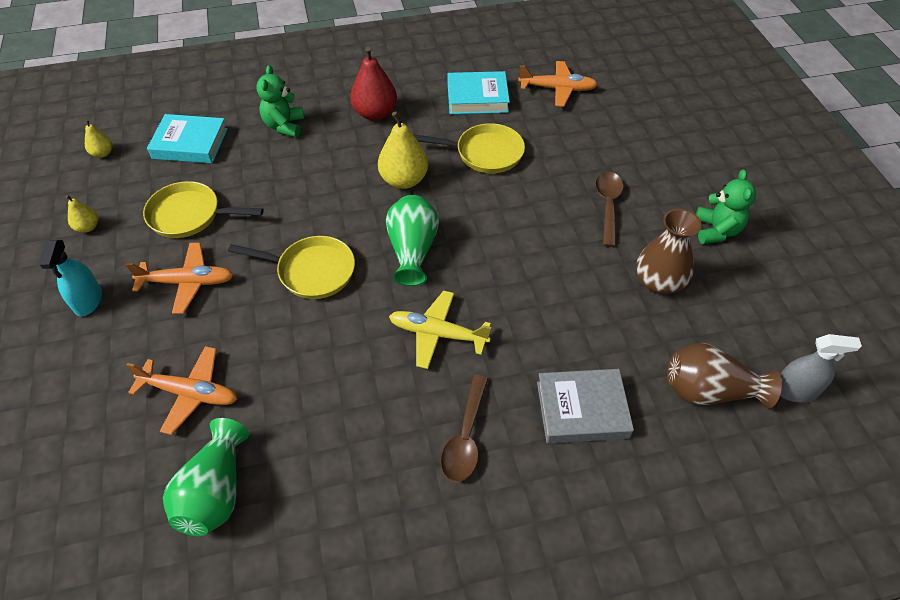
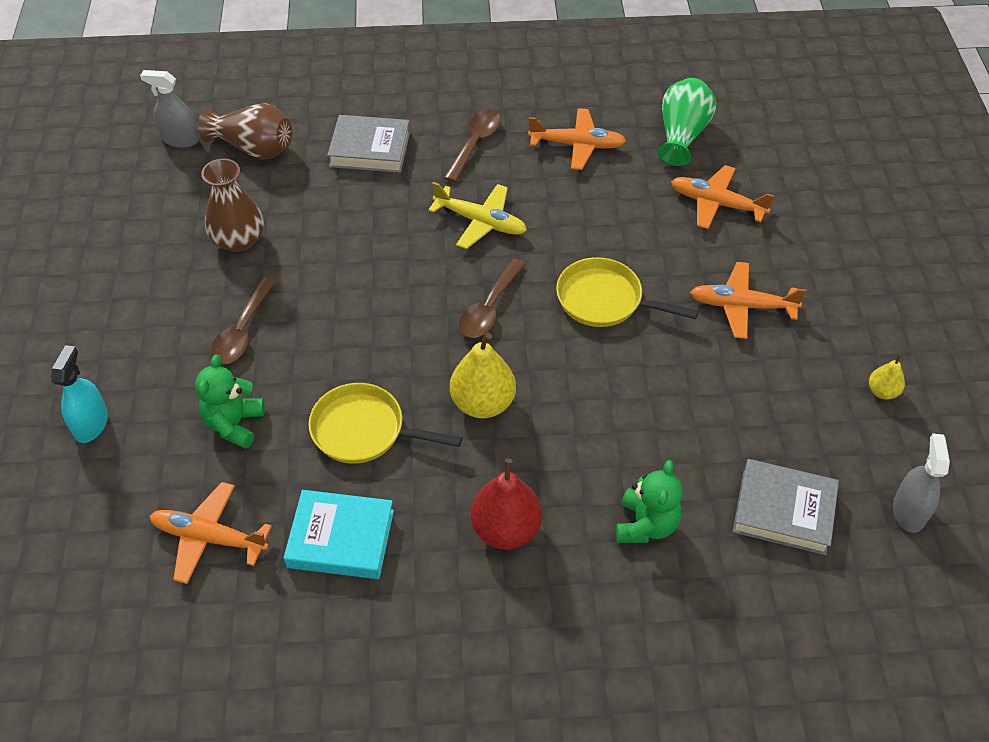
camera: 170 degrees left, 0 degrees up
(88, 301) = (846, 301): turquoise spray bottle -> turquoise spray bottle (91, 424)
(103, 153) = (908, 511): yellow pear -> grey spray bottle
(190, 143) = (783, 511): turquoise book -> grey book
(190, 215) = (758, 390): yellow pan -> none
(345, 454) = (577, 145): none -> orange plane
(412, 250) = (489, 308): green vase -> brown spoon
(716, 231) = (139, 284): green teddy bear -> green teddy bear (234, 424)

